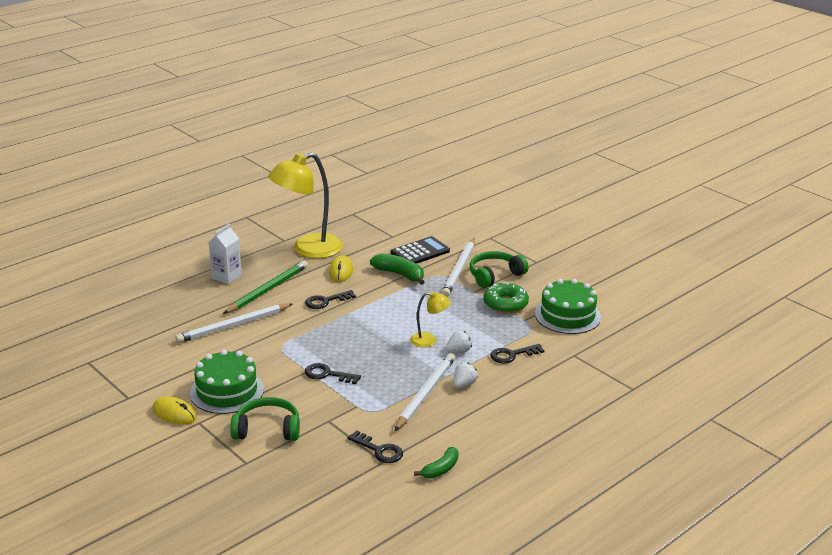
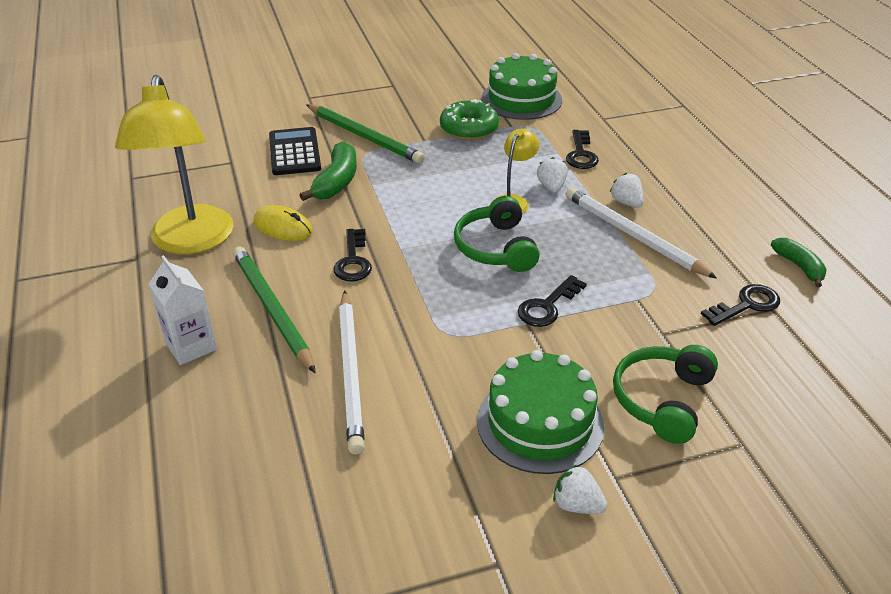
camera: 65 degrees left, 10 degrees up
(174, 413) = (577, 505): yellow mouse -> white strawberry
(400, 274) = (336, 182): green banana -> green banana turned 135 degrees clockwise
(459, 269) = (365, 136): white pencil -> green pencil
(495, 275) = (399, 117): green headphones -> green headphones (496, 248)

